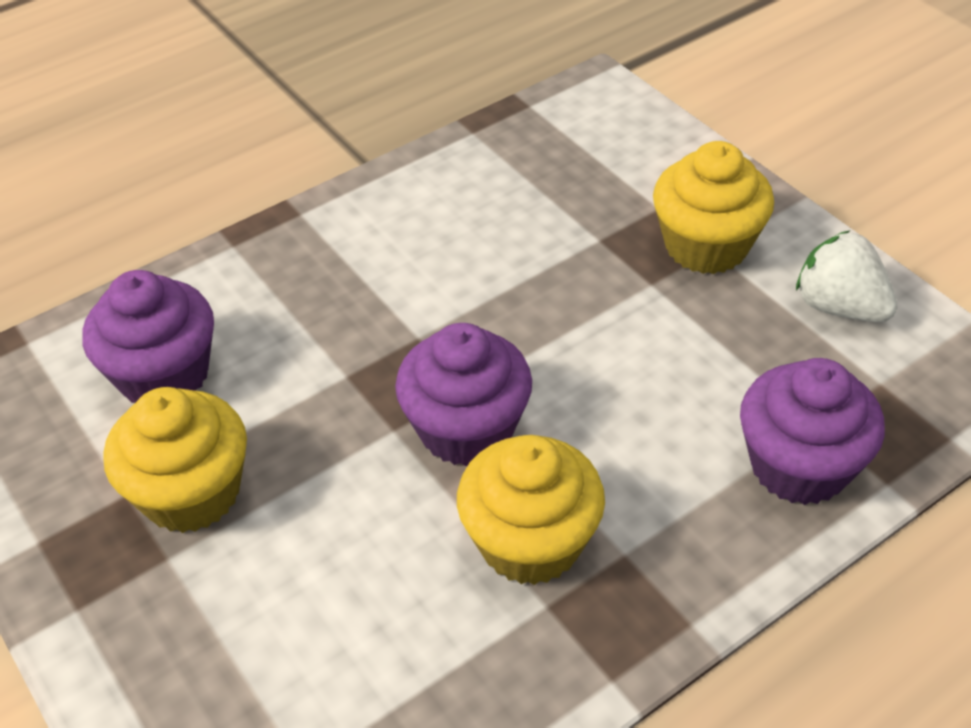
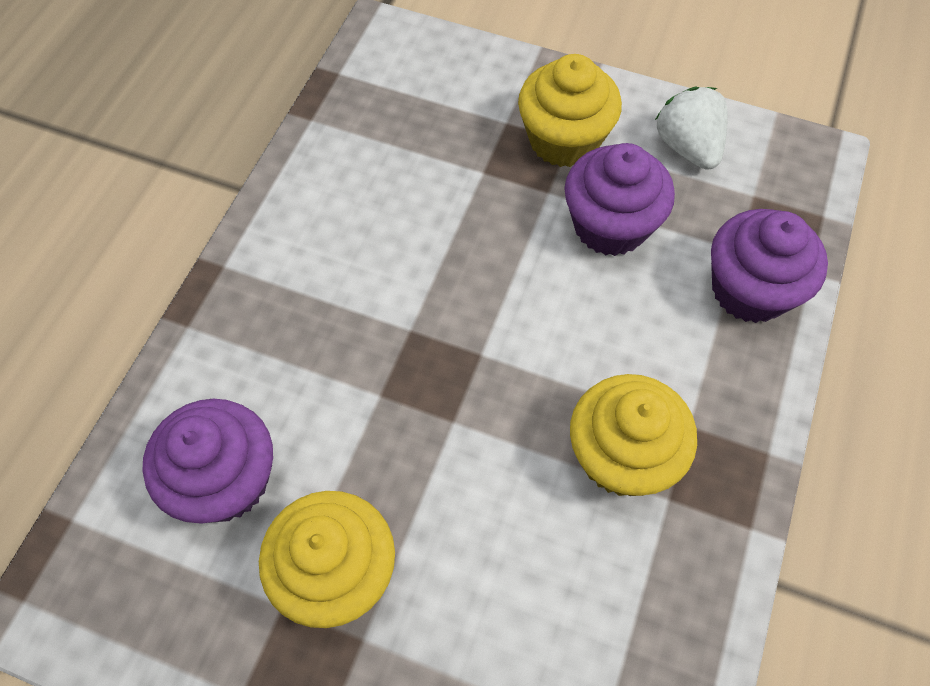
camera: 35 degrees left, 15 degrees up
(466, 429) = (507, 389): purple cupcake -> purple cupcake (610, 225)
(839, 307) = (687, 147): white strawberry -> white strawberry turned 60 degrees clockwise

